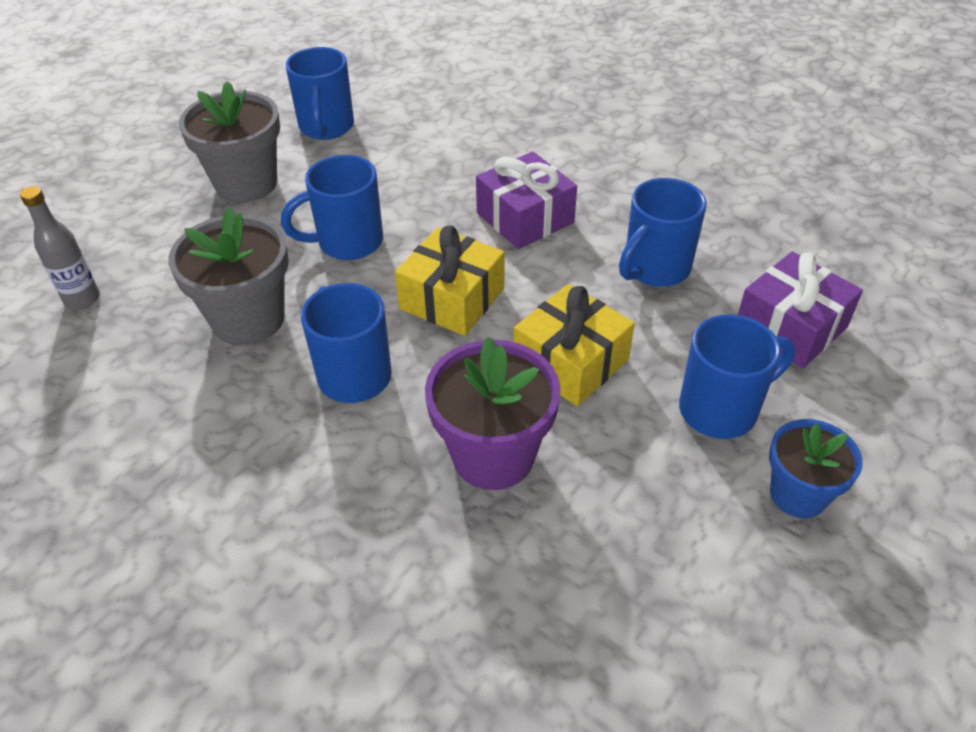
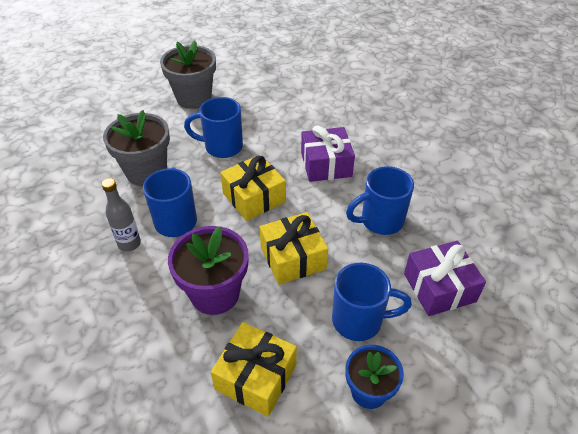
camera: 25 degrees right, 0 degrees up
(82, 299) = (80, 134): grey bottle -> grey bottle (129, 244)
(326, 128) = (254, 79): blue mug -> none
(637, 544) = (256, 377): none -> yellow gift

